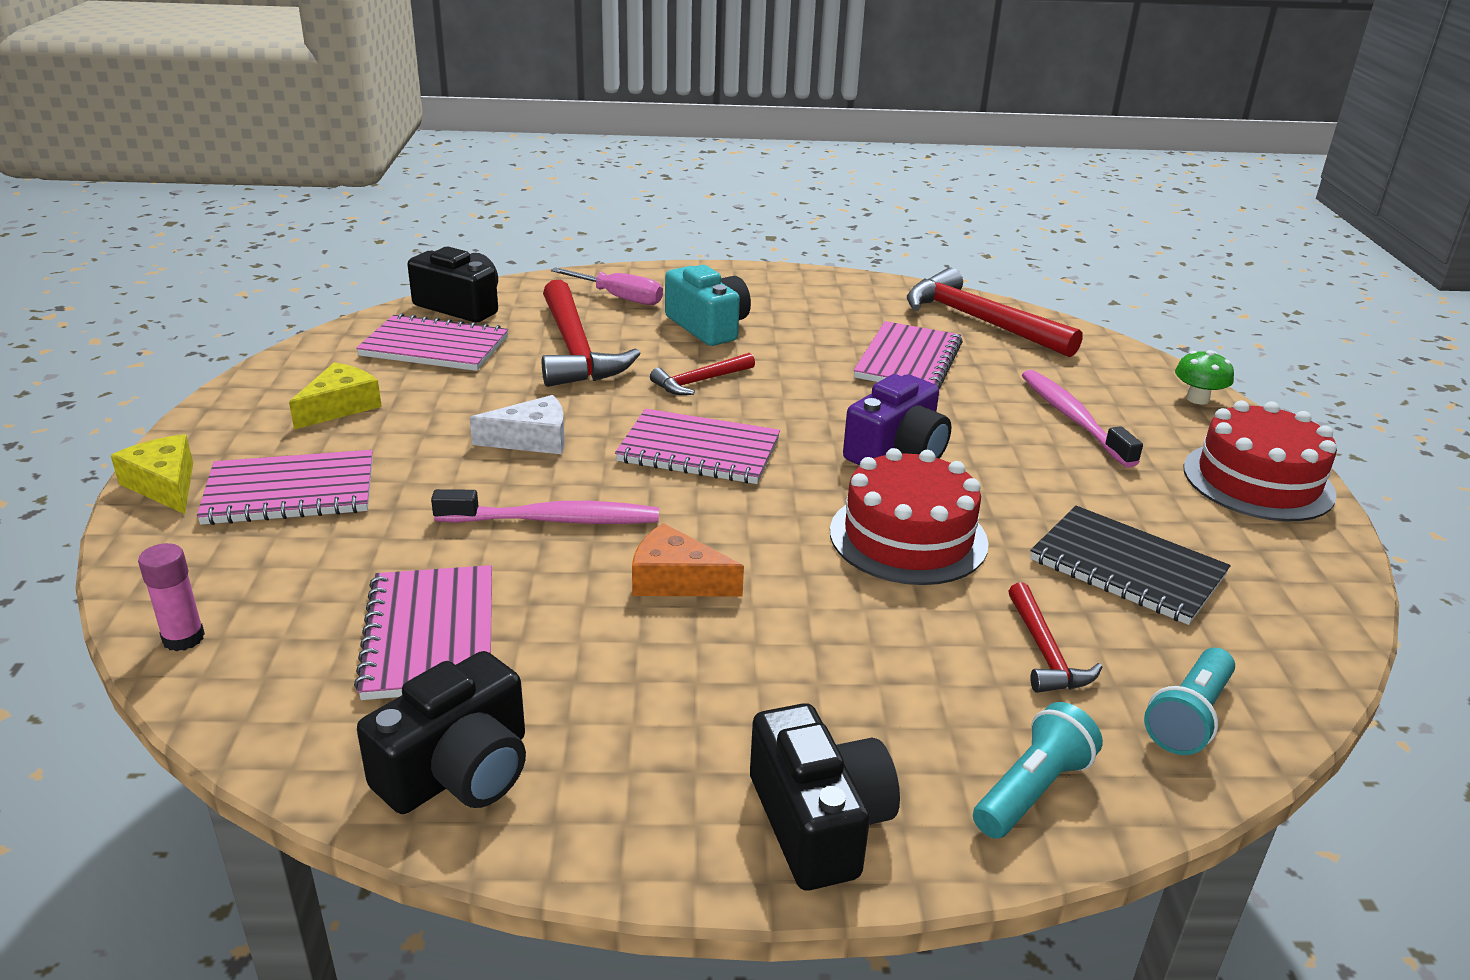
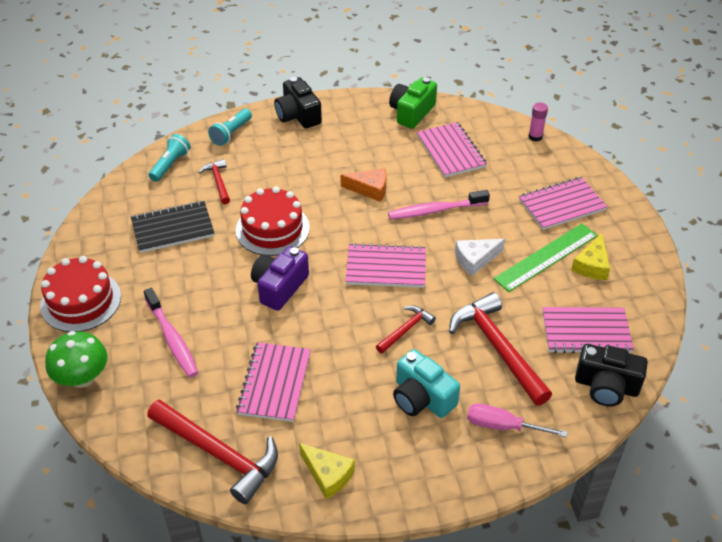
camera: 170 degrees right, 15 degrees up
(164, 485) = (619, 199): yellow cheese -> yellow cheese (328, 475)
(405, 426) = (546, 257): none -> green ruler
(458, 771) = (411, 112): black camera -> green camera
(1127, 568) = (173, 228): black notebook -> black notebook turned 45 degrees counterclockwise
(1197, 399) = (82, 377): green mushroom -> green mushroom, size x1.62

